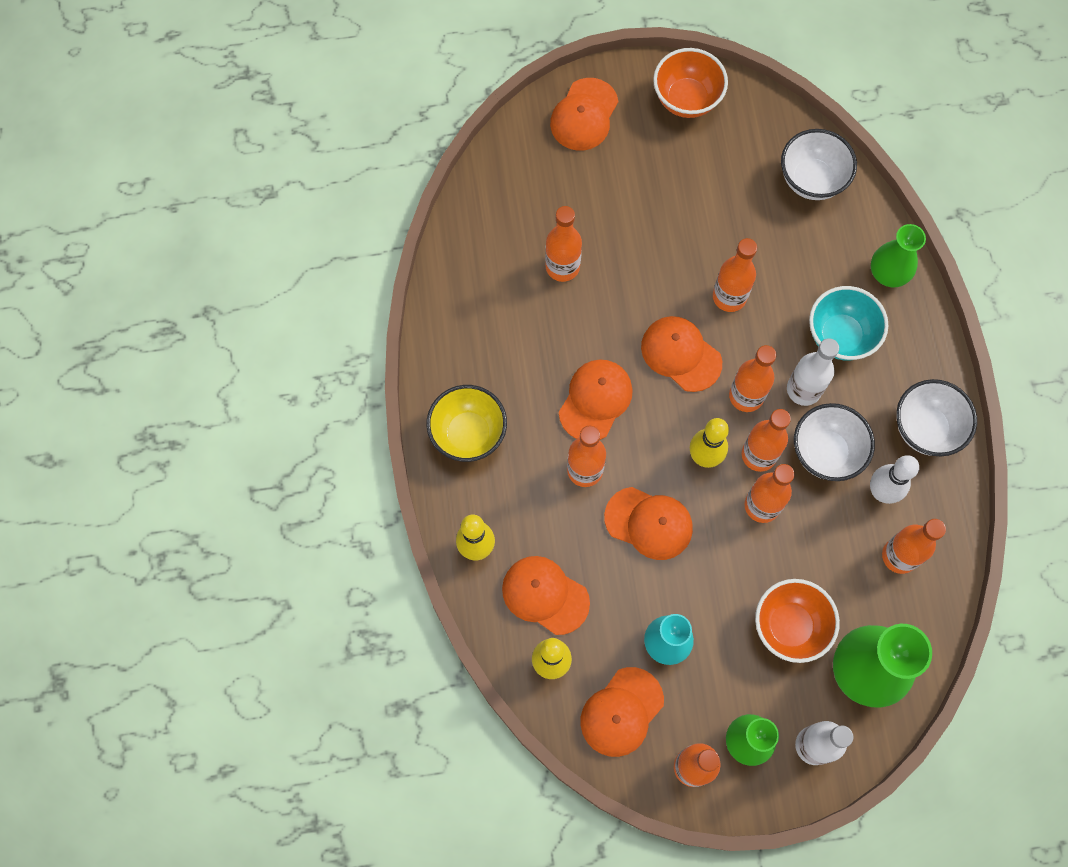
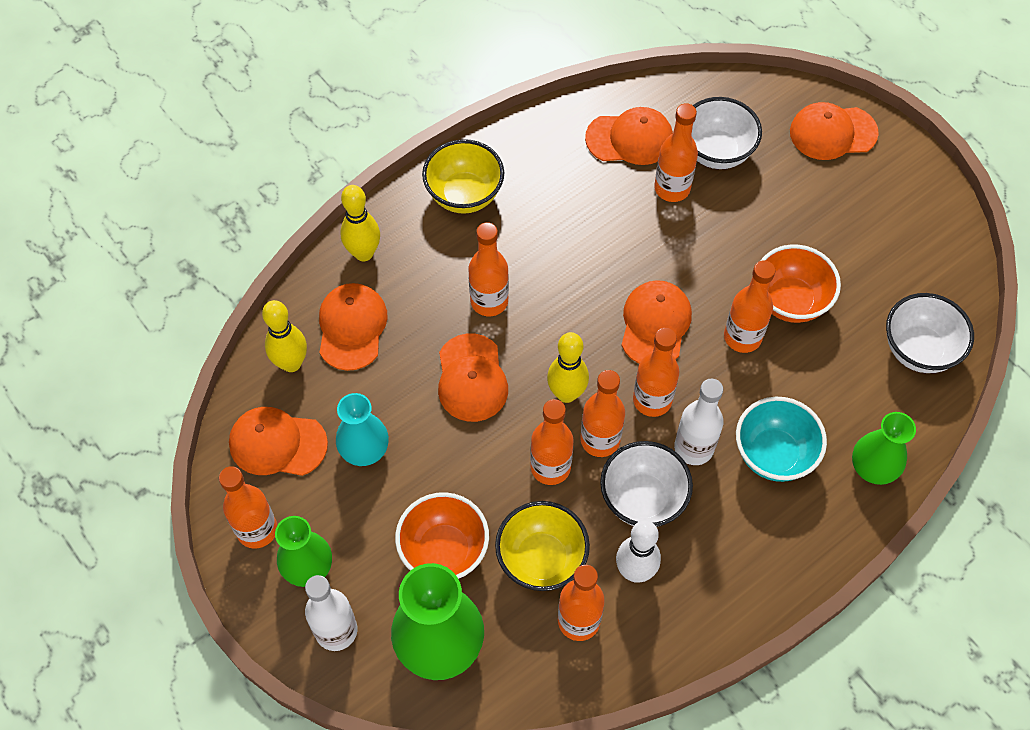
camera: 60 degrees right, 10 degrees down
(595, 400) = (562, 277): orange cap -> orange cap (630, 139)
(686, 99) = (915, 205): orange bowl -> orange bowl (790, 301)
(835, 556) = (541, 559): none -> yellow bowl
(925, 428) = (731, 582): white bowl -> white bowl (716, 152)

